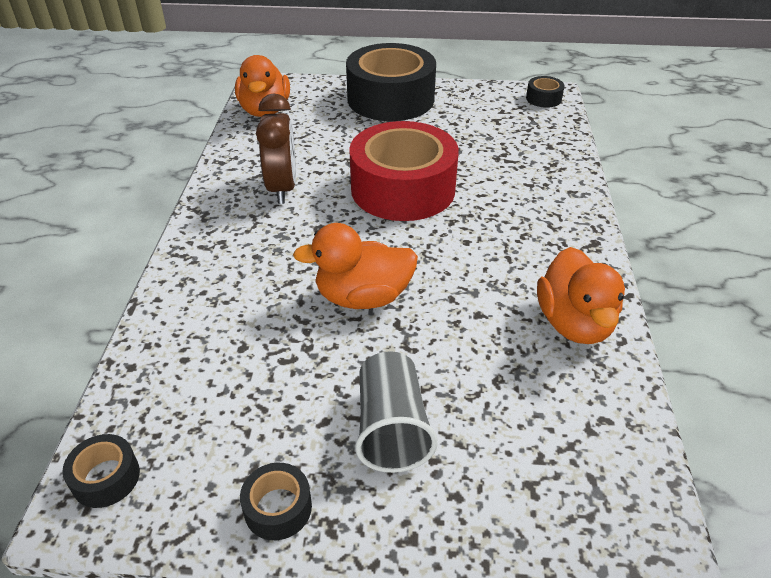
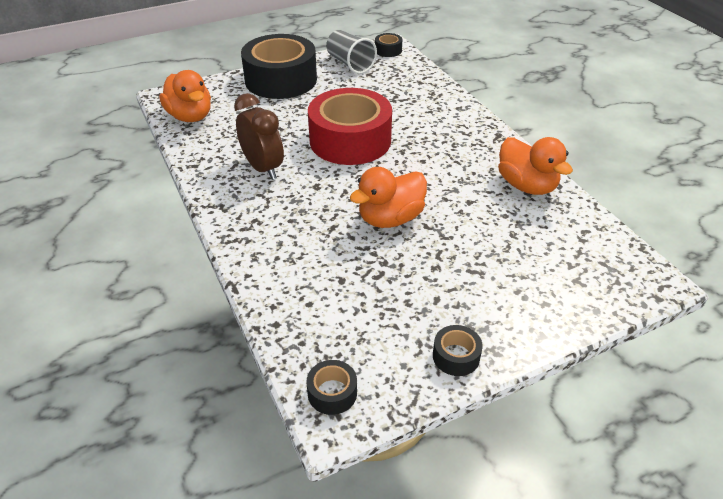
camera: 30 degrees left, 0 degrees up
(392, 428) = (479, 285): grey cup -> grey cup (350, 64)

